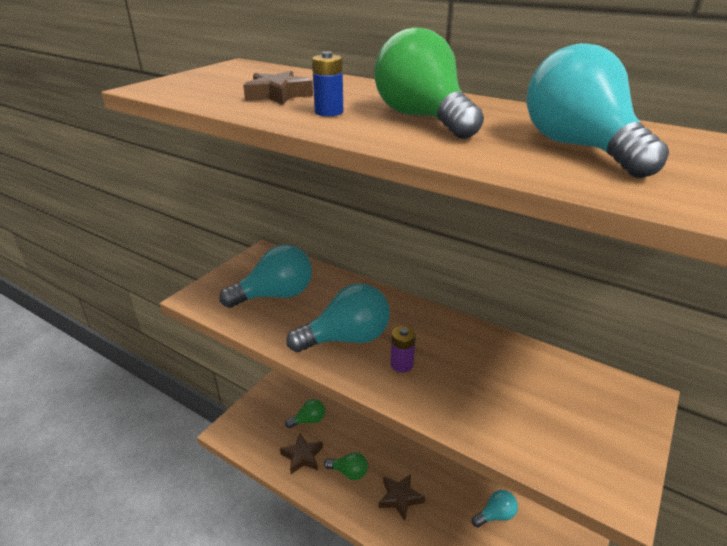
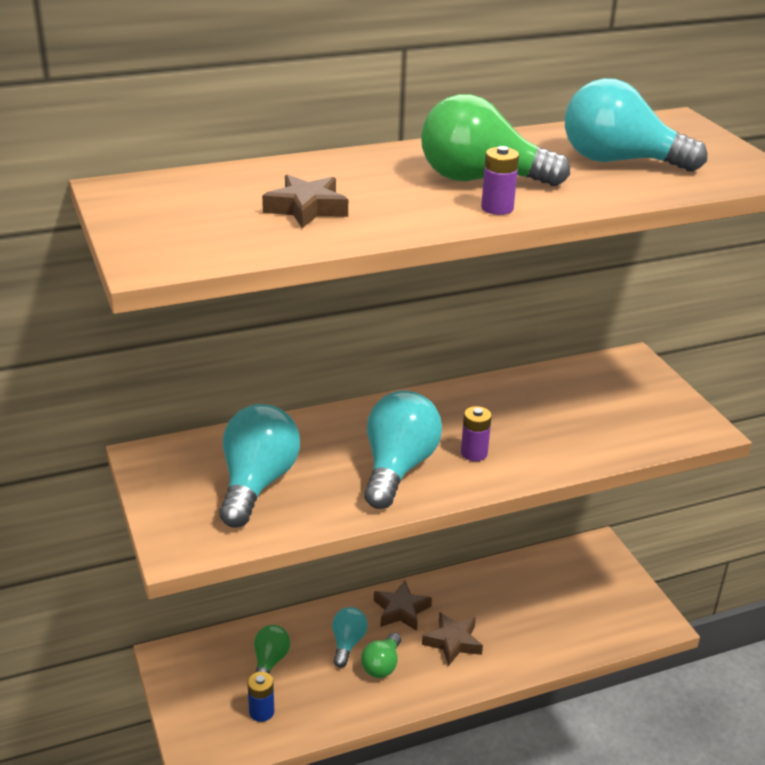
camera: 55 degrees left, 0 degrees up
(302, 456) = (319, 695): brown star -> brown star (401, 610)
(329, 112) = (406, 206): blue battery -> blue battery (261, 712)
(349, 472) = (382, 665): green light bulb -> green light bulb turned 150 degrees clockwise
(378, 133) = (497, 208): none -> purple battery
(495, 515) = (533, 585): turquoise light bulb -> turquoise light bulb (347, 643)

